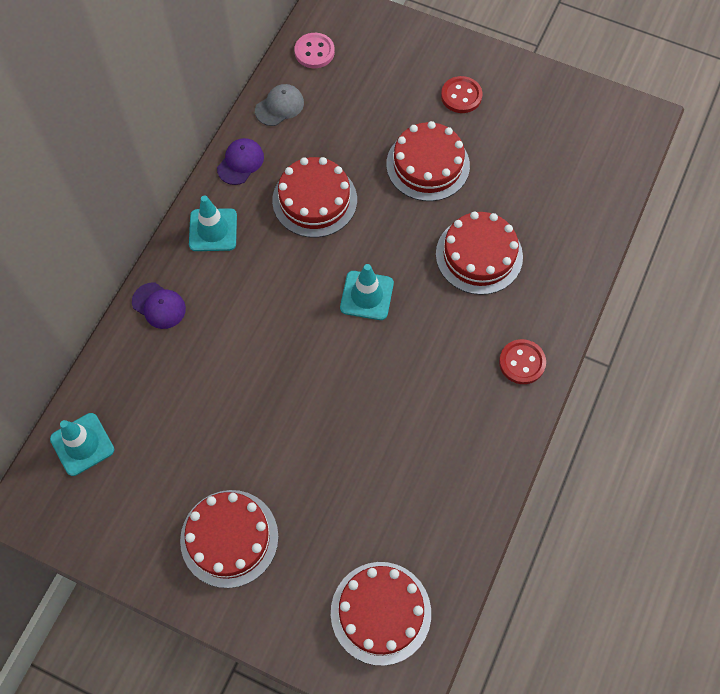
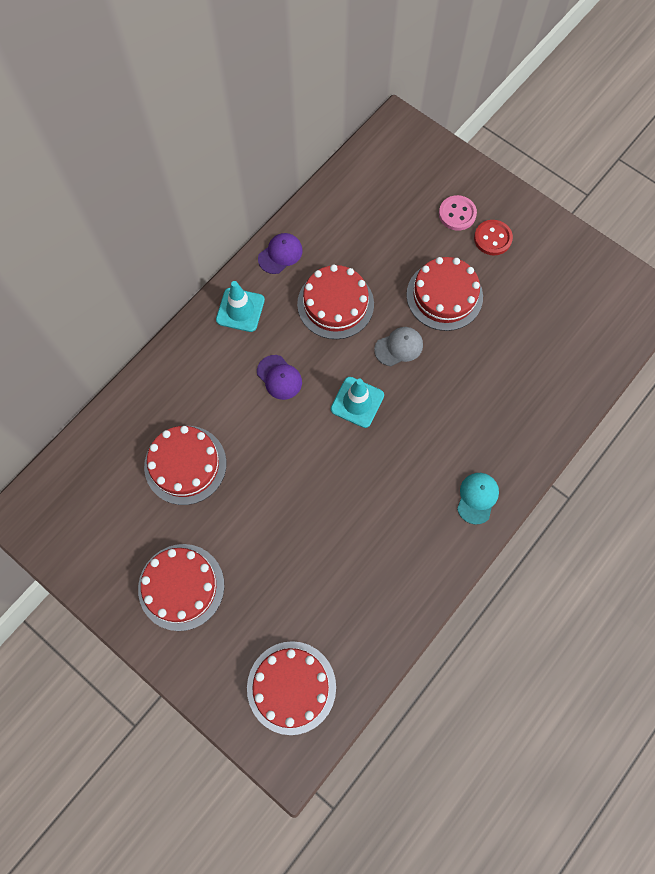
camera: 15 degrees right, 5 degrees up
(82, 444) = (81, 472): turquoise traffic cone -> none
(159, 306) = (176, 366): purple cap -> purple cap (279, 377)
(279, 106) = (328, 211): grey cap -> grey cap (399, 347)
(314, 52) = (372, 167): pink button -> pink button (457, 214)
(479, 255) = (467, 390): red cake -> red cake (185, 465)
(522, 362) = (477, 498): red button -> turquoise cap

